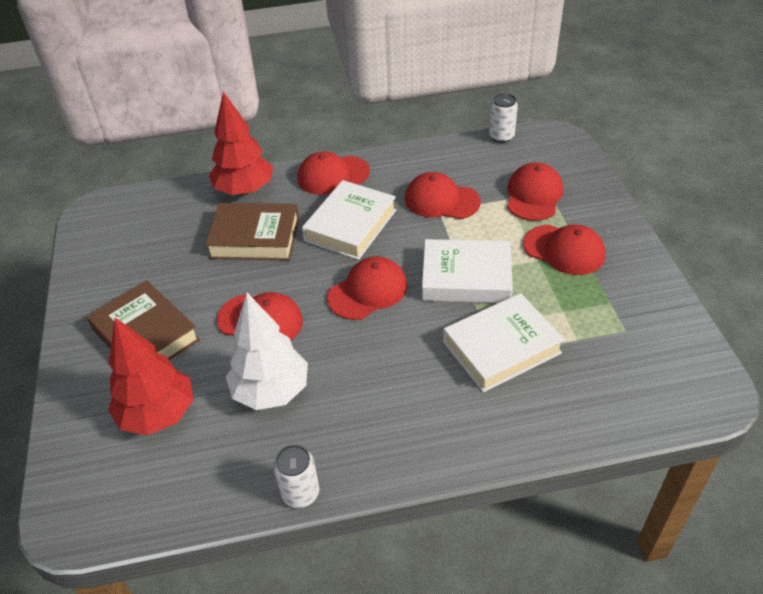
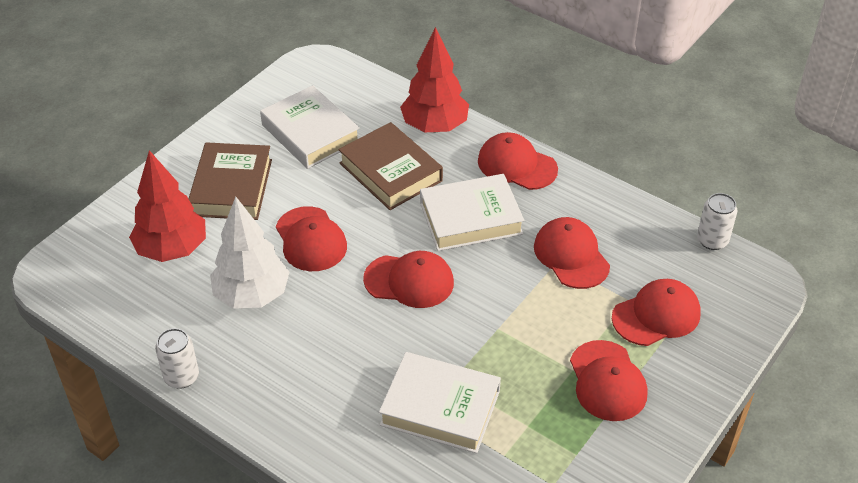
camera: 45 degrees right, 0 degrees up
(466, 277) = (495, 334): white book -> white book (310, 133)

